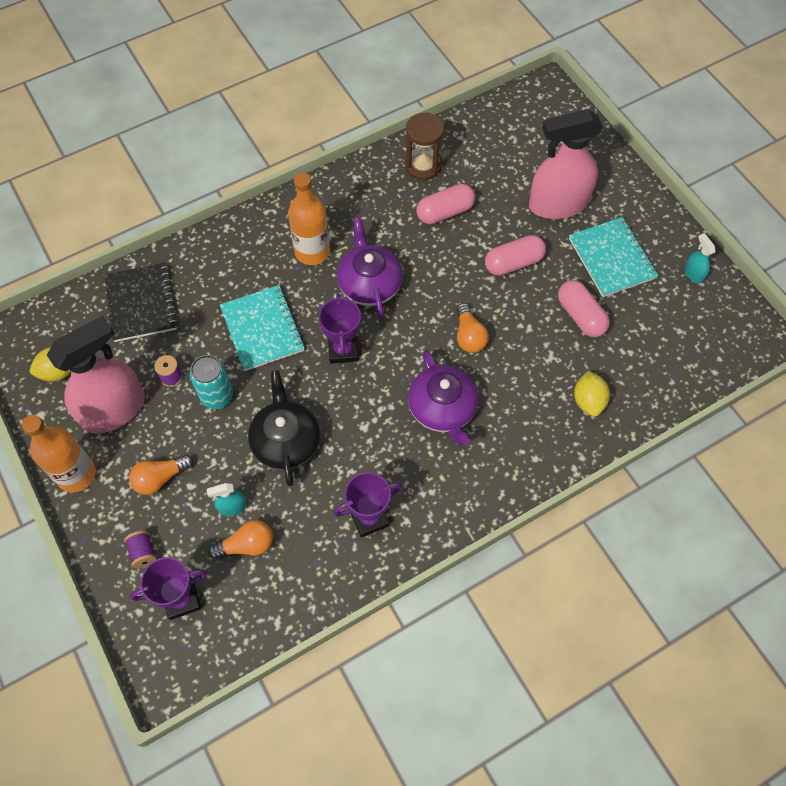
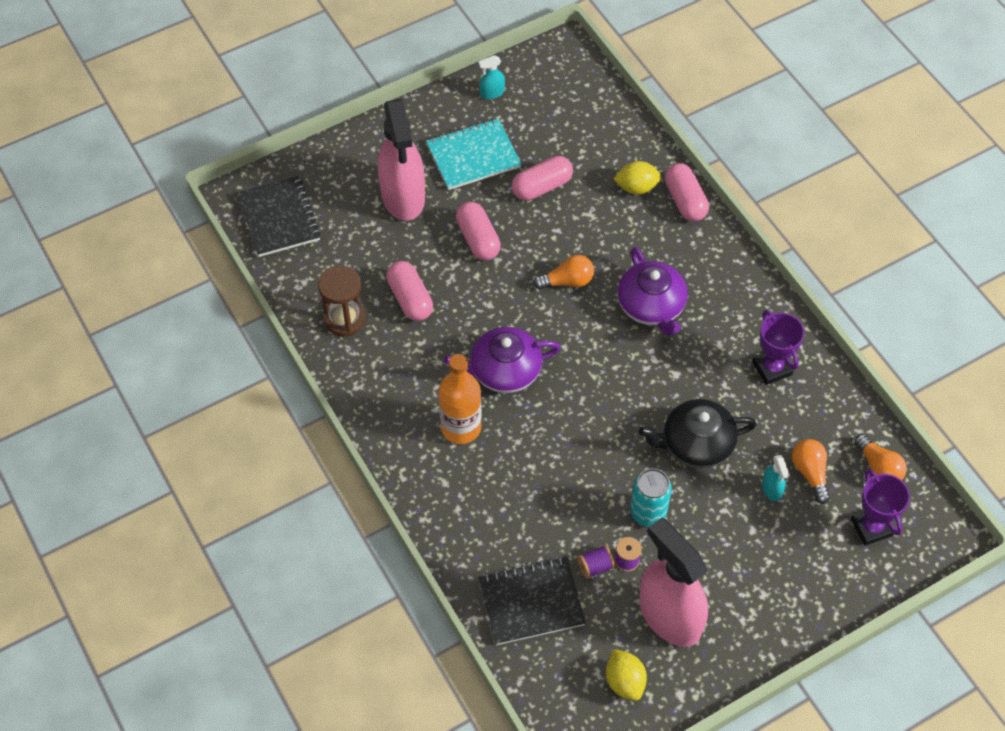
camera: 90 degrees left, 5 degrees down
(76, 474) = (749, 644): orange bottle -> none
(143, 552) = (828, 568): purple spool -> purple spool (595, 566)
(160, 478) = (746, 559): orange light bulb -> orange light bulb (878, 467)
(262, 329) = (563, 473): turquoise notebook -> none
(343, 350) = (587, 394): purple trophy -> none
(443, 409) = (651, 306): purple teapot -> purple teapot turned 90 degrees clockwise
(526, 117) = (279, 218): none -> black notebook
(575, 446) = (685, 201): none -> pink capsule

